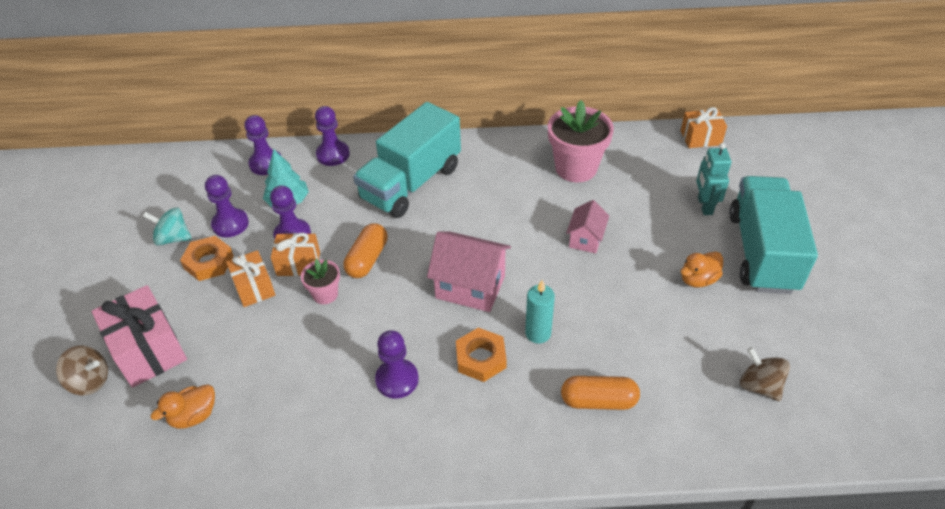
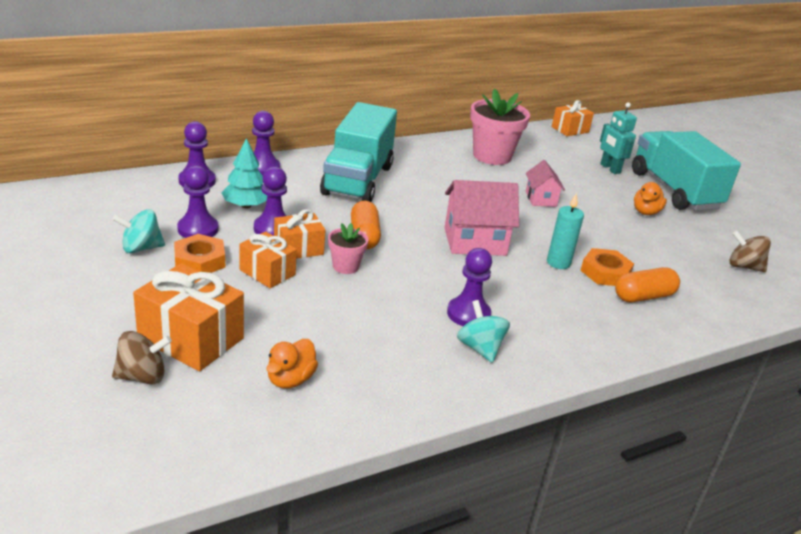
camera: 30 degrees left, 15 degrees down
(148, 350) = (191, 338): pink gift -> orange gift
(378, 424) = (480, 348): none -> turquoise spinning top
(481, 358) = (527, 287): orange nut -> orange nut (605, 272)

